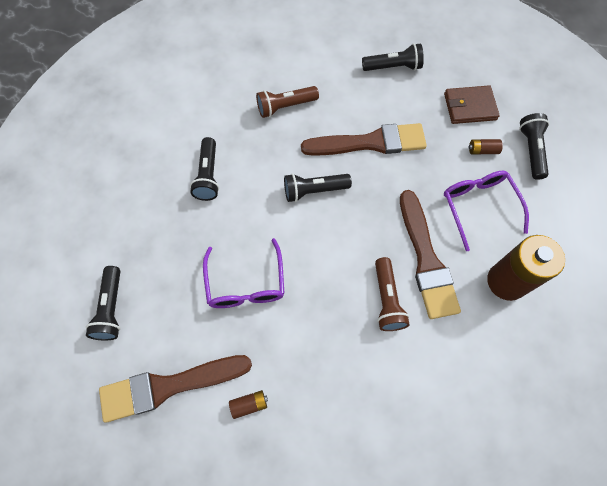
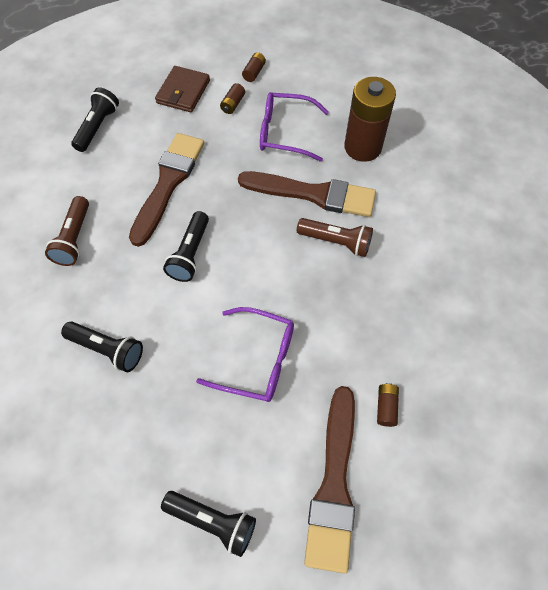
camera: 65 degrees left, 5 degrees down
(531, 150) = (254, 72): black flashlight -> brown battery

